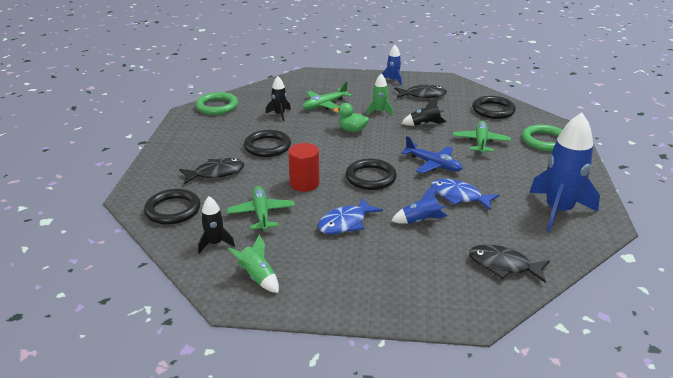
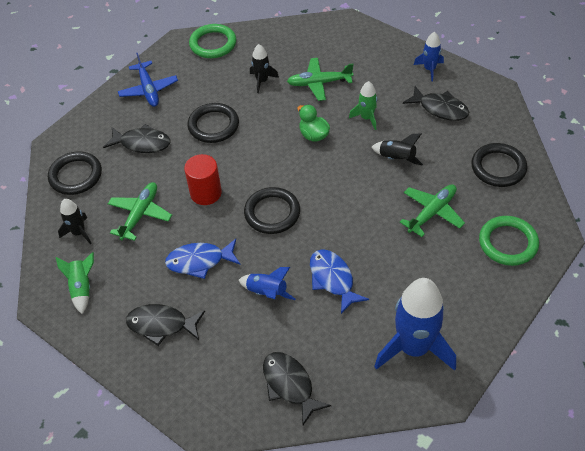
camera: 35 degrees right, 20 degrees up
(358, 272) = (161, 325): none -> black fish
(433, 164) = (349, 223): blue plane -> blue plane (148, 90)

